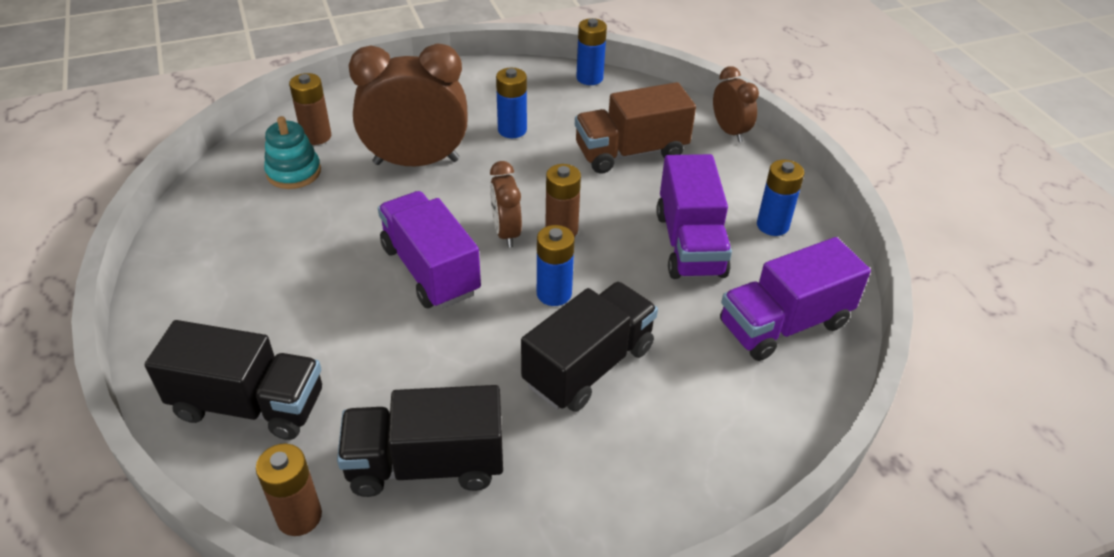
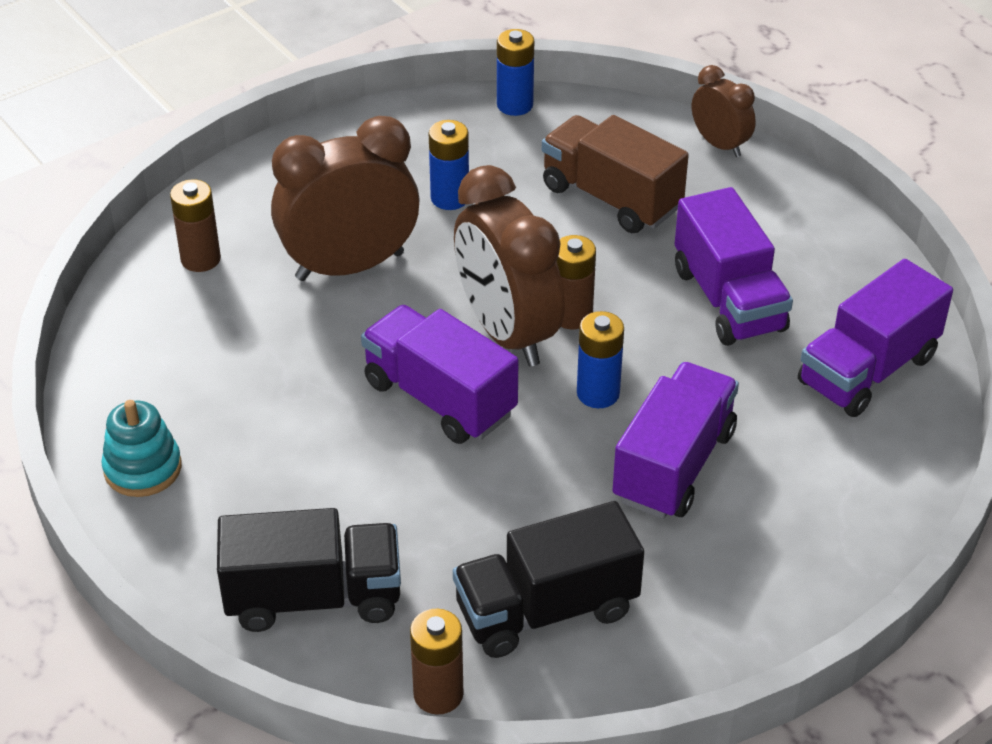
camera: 15 degrees left, 0 degrees up
(294, 172) = (200, 313): turquoise stacking toy -> turquoise stacking toy (143, 468)
(506, 232) = (507, 333): brown clock -> brown clock, size x1.90
(589, 366) = (674, 465): black truck -> purple truck
(631, 152) = (611, 198): brown truck -> brown truck turned 75 degrees clockwise
(772, 225) = (814, 256): blue battery -> none

